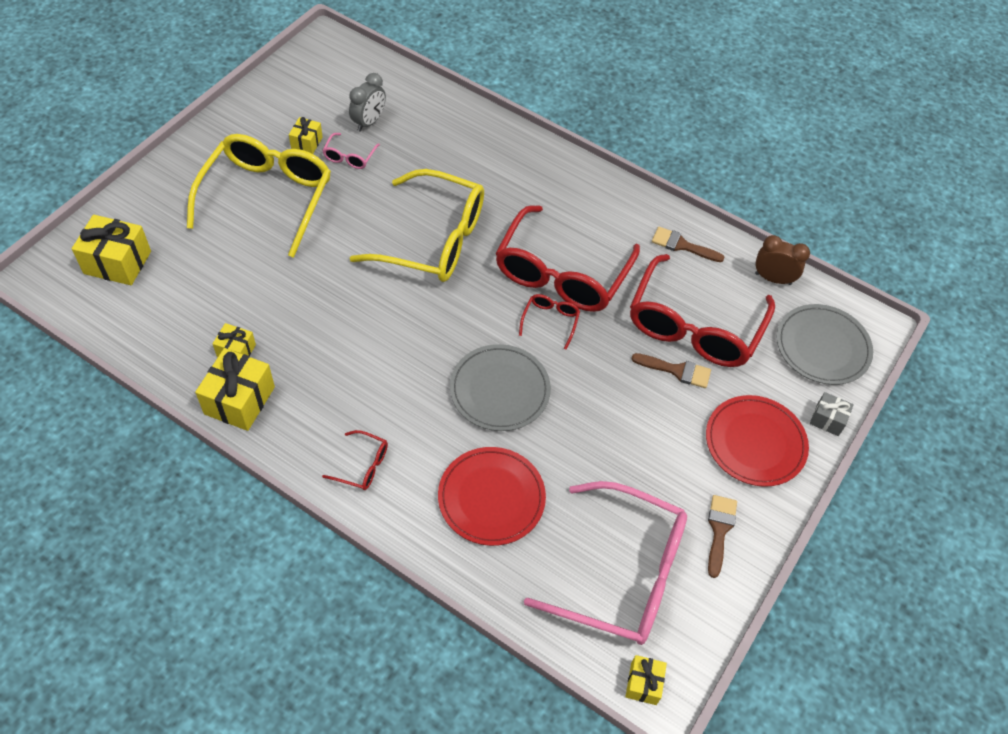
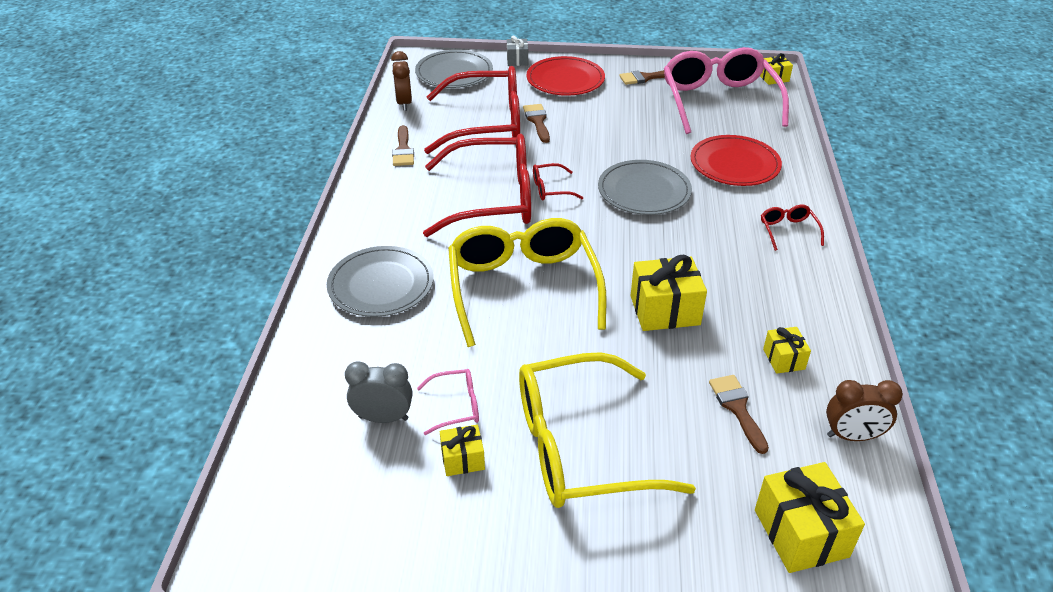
camera: 115 degrees left, 15 degrees down
(145, 339) = (852, 436): none -> brown clock
(222, 293) = (737, 408): none -> brown brush
(239, 400) = (824, 328): yellow gift -> yellow gift (665, 310)
(498, 164) = (381, 285): none -> grey plate

